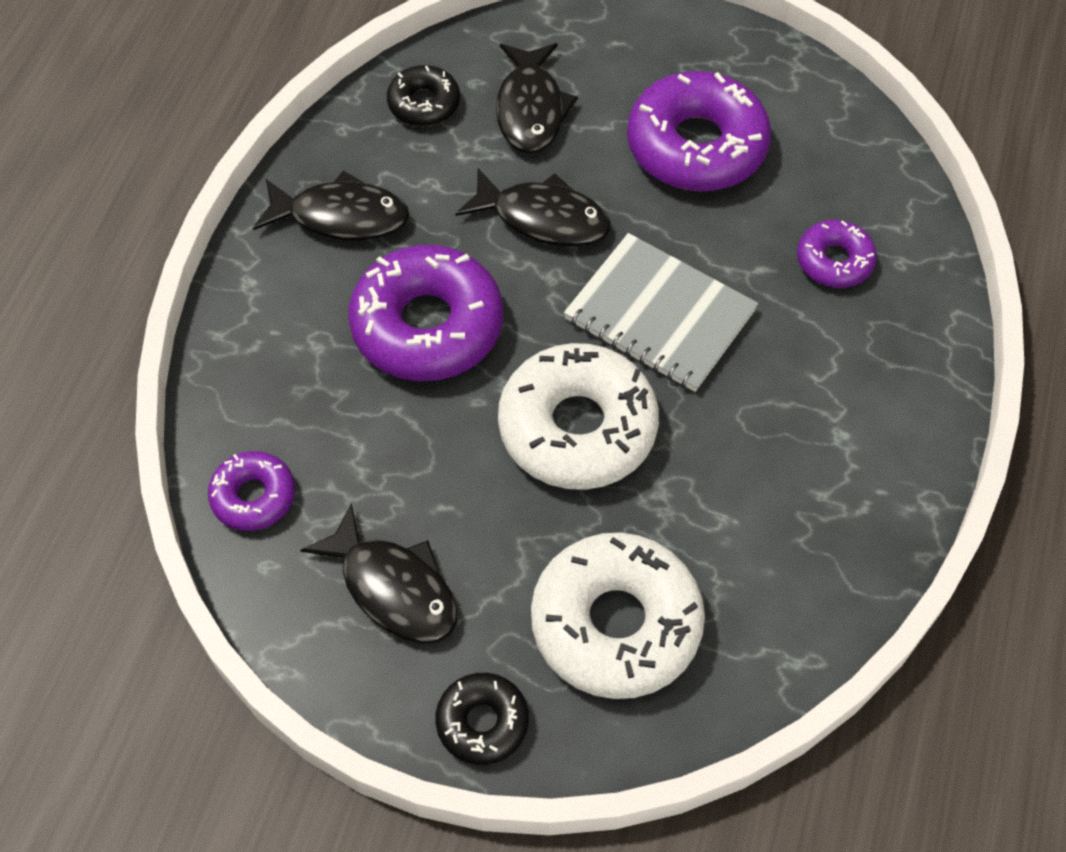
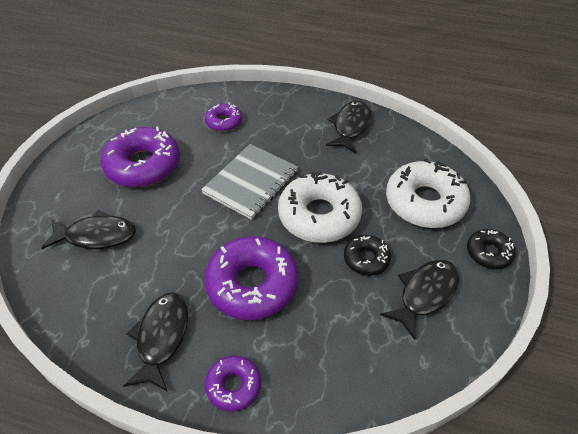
camera: 90 degrees left, 10 degrees down
(253, 496) = (378, 374): purple donut -> purple donut (234, 386)
(424, 103) = (75, 292): black donut -> black donut (366, 259)
(543, 218) = (181, 229): black fish -> black fish (350, 126)

